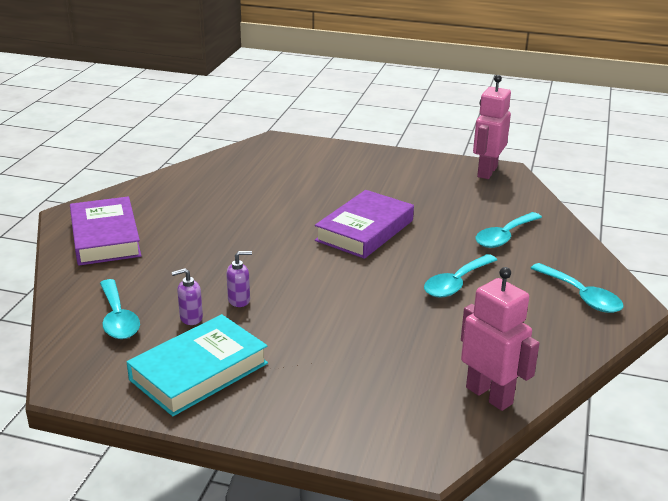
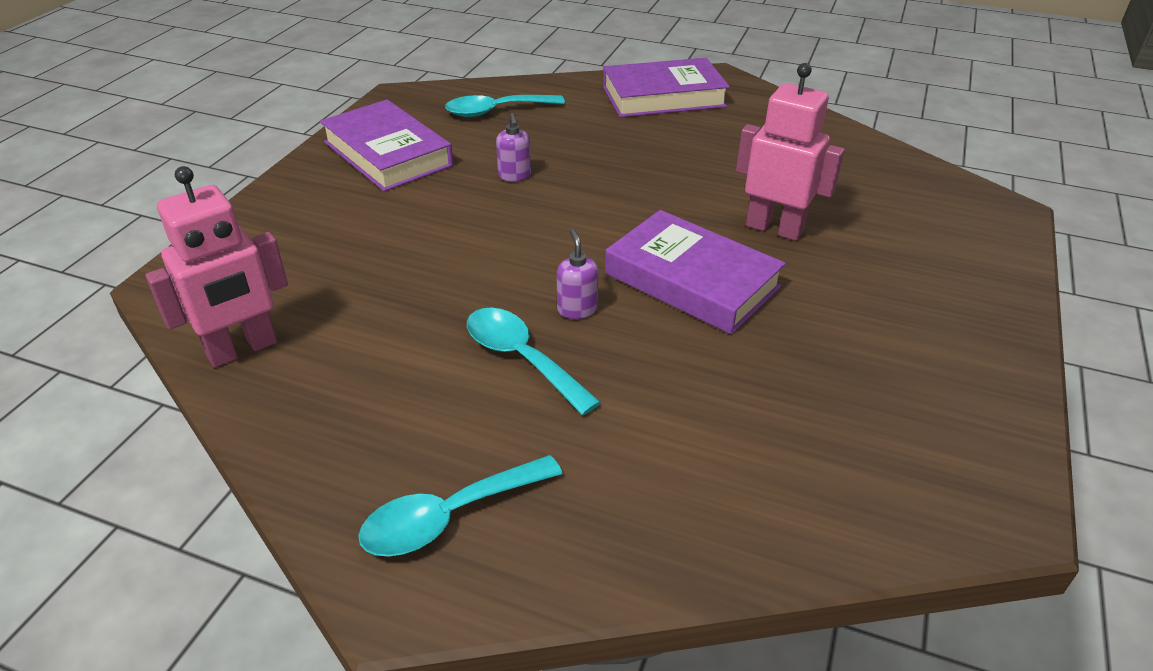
camera: 95 degrees right, 10 degrees up
(191, 318) = (486, 148): purple soap dispenser -> purple soap dispenser (577, 309)
(199, 371) = (387, 154): turquoise book -> purple book
(486, 172) = (982, 474): pink robot -> pink robot (774, 228)
(504, 237) = (677, 447): turquoise spoon -> none

